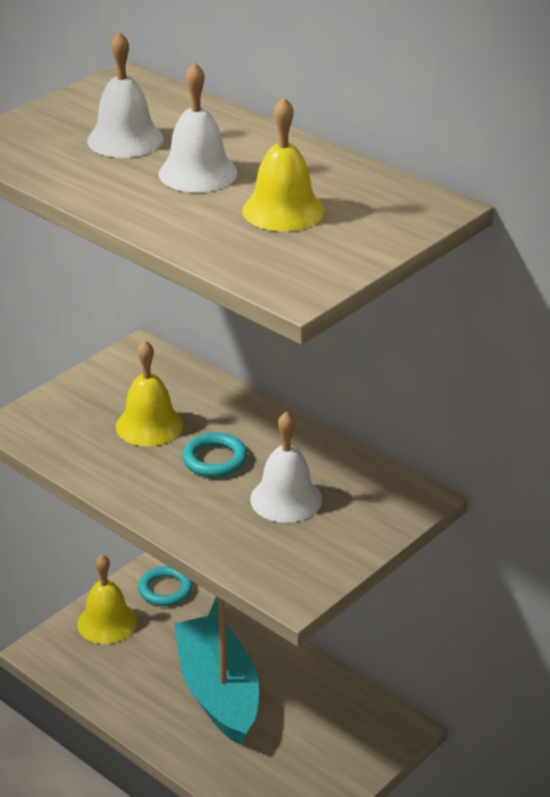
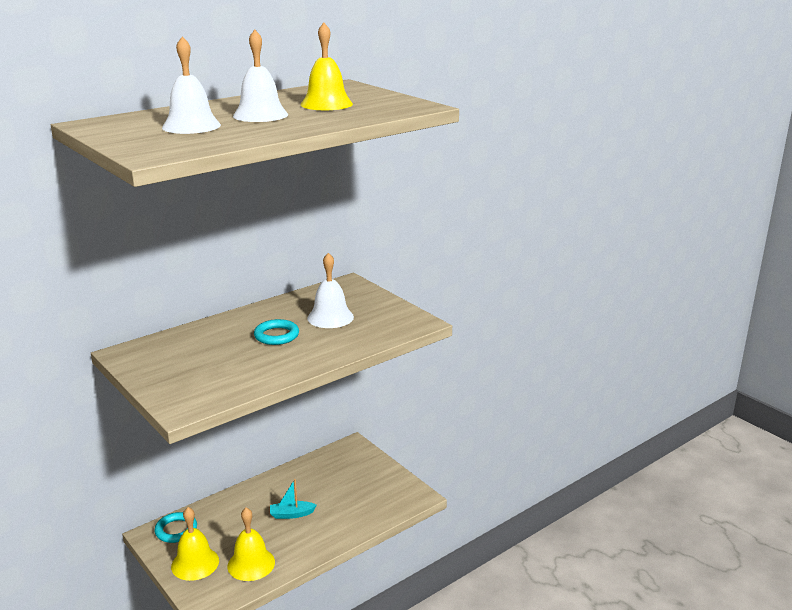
camera: 80 degrees left, 10 degrees down
(149, 425) = (222, 355): yellow bell -> yellow bell (251, 564)
(218, 691) = (291, 514): turquoise boat -> turquoise boat, size x0.40

